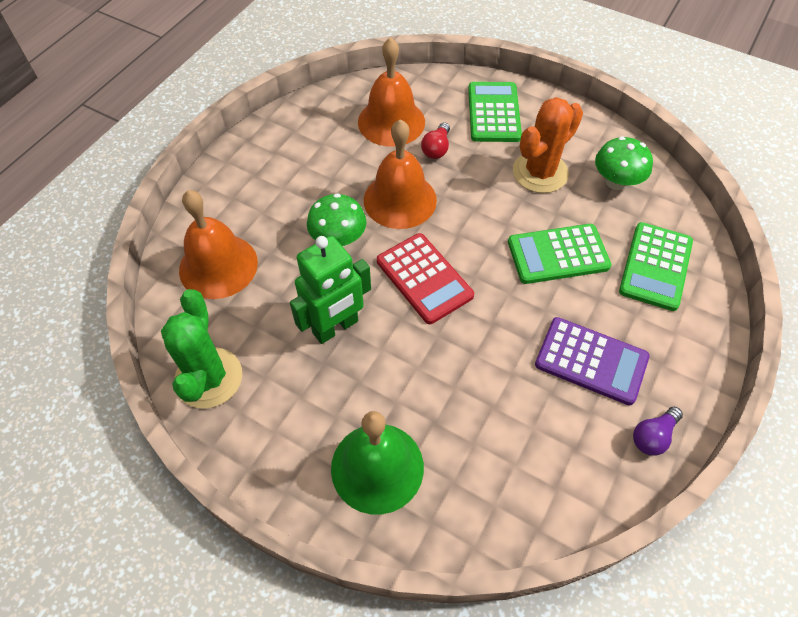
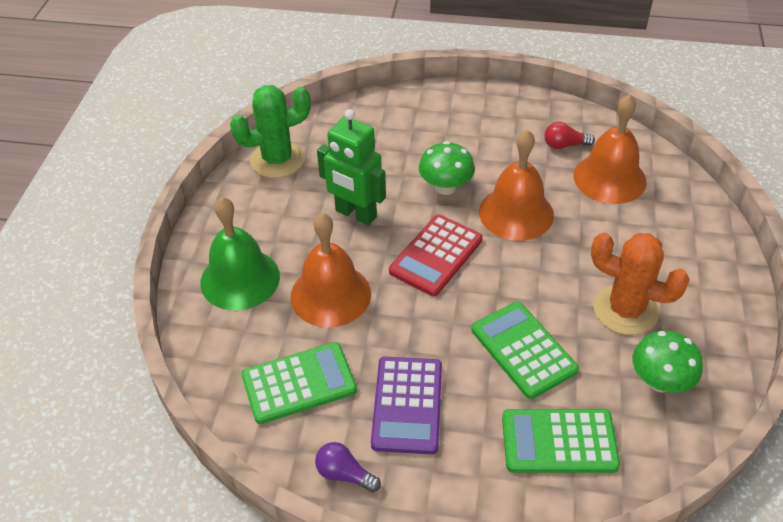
camera: 70 degrees right, 10 degrees down
(218, 266) = (378, 128): orange bell -> orange bell (330, 295)
(436, 148) = (599, 220): red light bulb -> red light bulb (564, 145)
(493, 113) = (683, 250): green calculator -> green calculator (299, 383)

